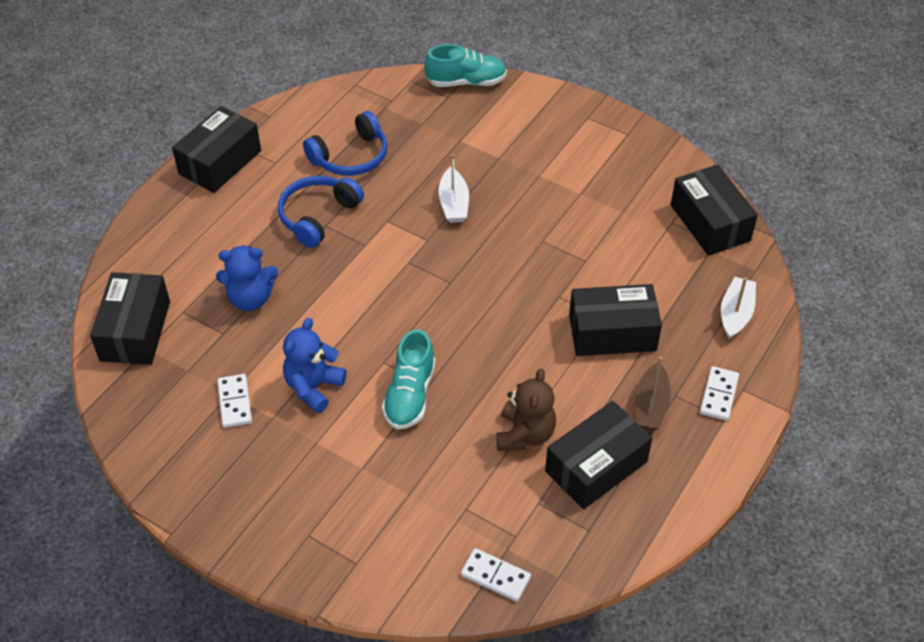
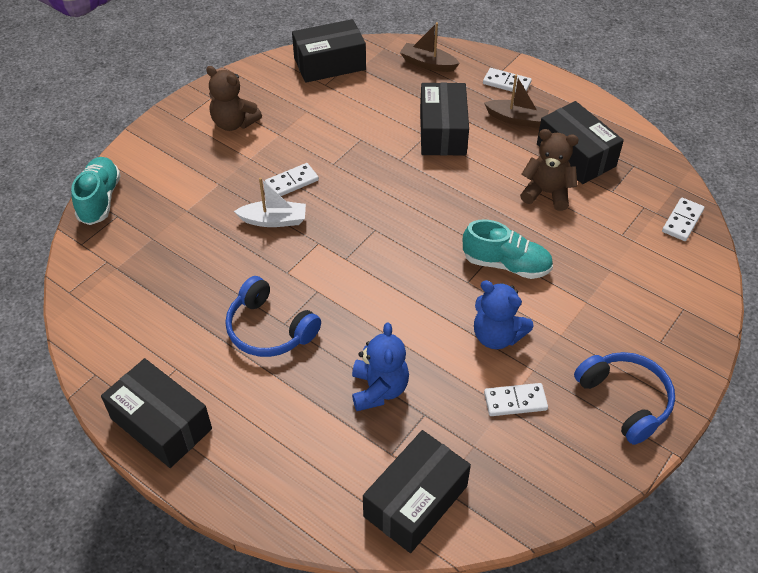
camera: 85 degrees left, 0 degrees up
(135, 331) = (415, 501): black box -> black box turned 60 degrees counterclockwise
(351, 157) = (186, 299): blue headphones -> blue headphones (625, 400)
(509, 211) = (292, 182): none -> white domino
(590, 156) = (234, 123): none -> brown teddy bear
(735, 313) = (428, 64): white boat -> brown boat

